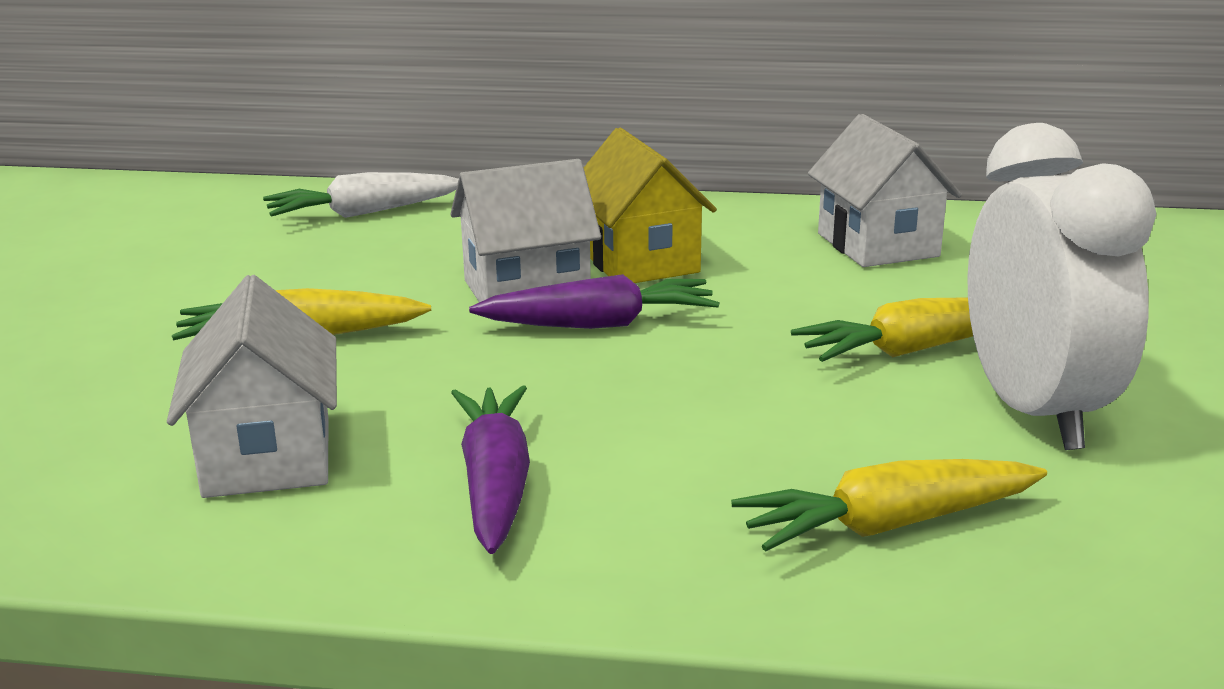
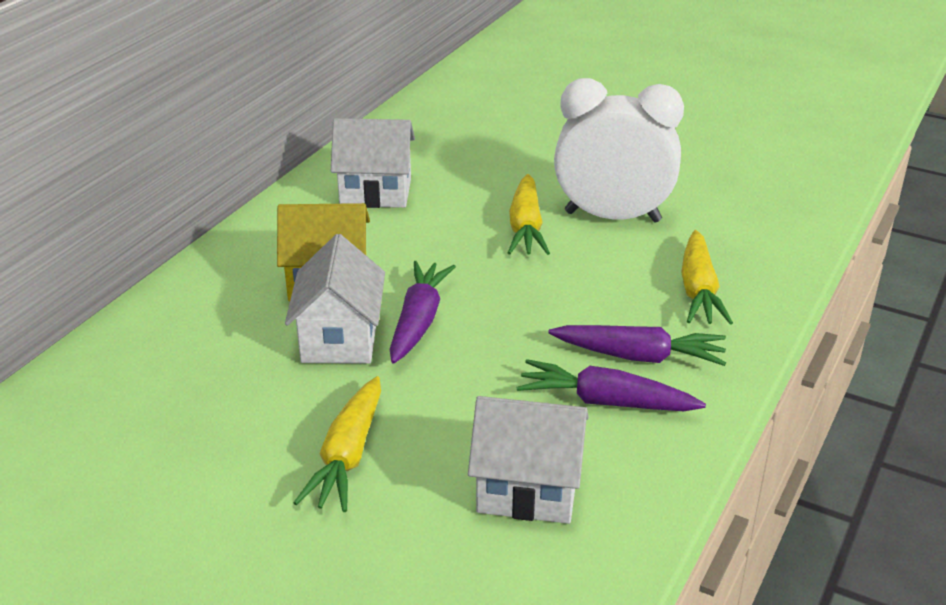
camera: 70 degrees left, 10 degrees up
(363, 213) = (102, 392): white carrot -> none
(635, 496) = (640, 356): none -> purple carrot

